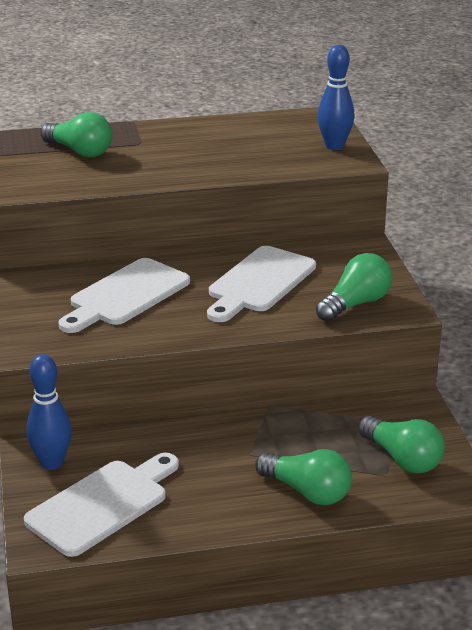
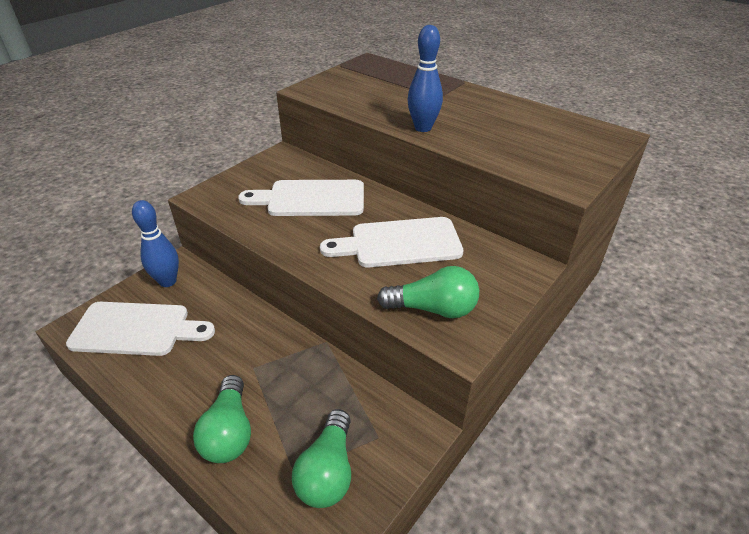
camera: 50 degrees right, 10 degrees up
(80, 151) = (393, 85): green light bulb -> none
(334, 146) = (576, 162): blue bowling pin -> blue bowling pin (423, 128)

